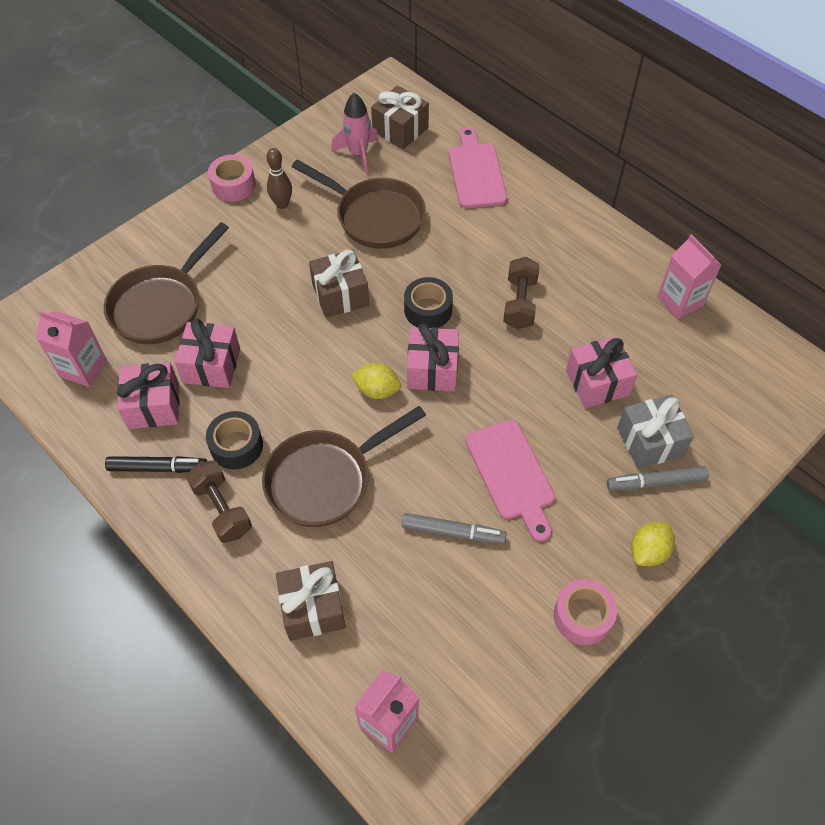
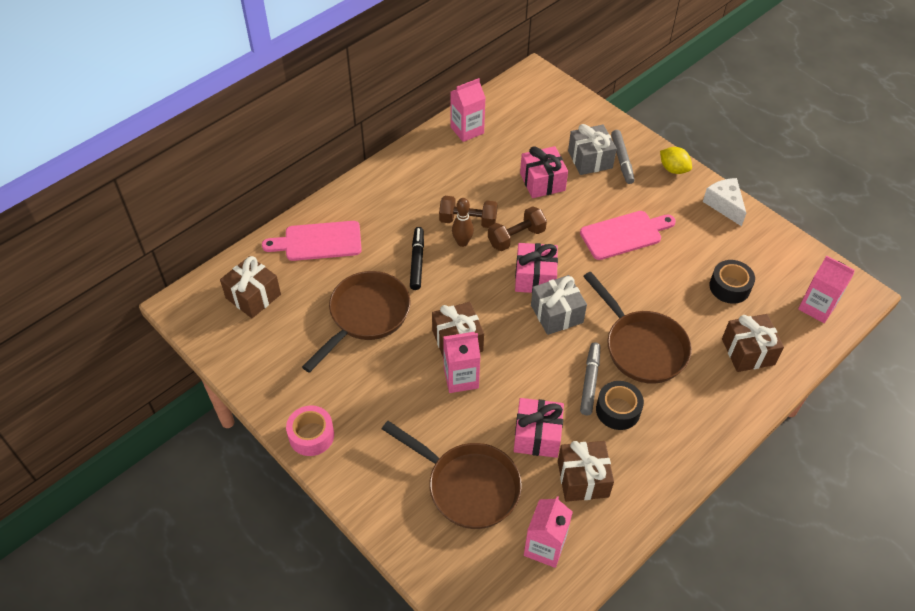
camera: 90 degrees left, 5 degrees down
(154, 406) = (583, 479): pink gift -> brown gift
(158, 468) = (645, 468): black marker -> black marker (417, 261)
(222, 509) = (677, 416): brown dumbbell -> brown dumbbell (516, 237)
(282, 204) = (343, 391): brown bowling pin -> brown bowling pin (462, 242)
(291, 298) = (461, 378): none -> pink carton
(358, 154) = (282, 330): pink rocket -> none
(377, 390) = (556, 314): yellow lemon -> grey gift
(428, 310) = (474, 279): black tape -> black tape (729, 287)
(453, 532) = (675, 269): grey marker -> grey marker (590, 381)
(582, 616) = (724, 205): pink tape -> white cheese

